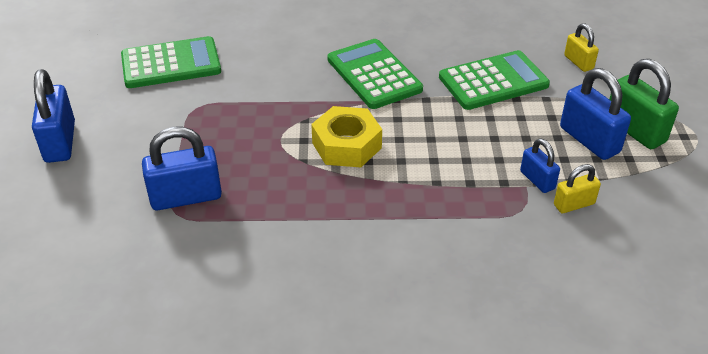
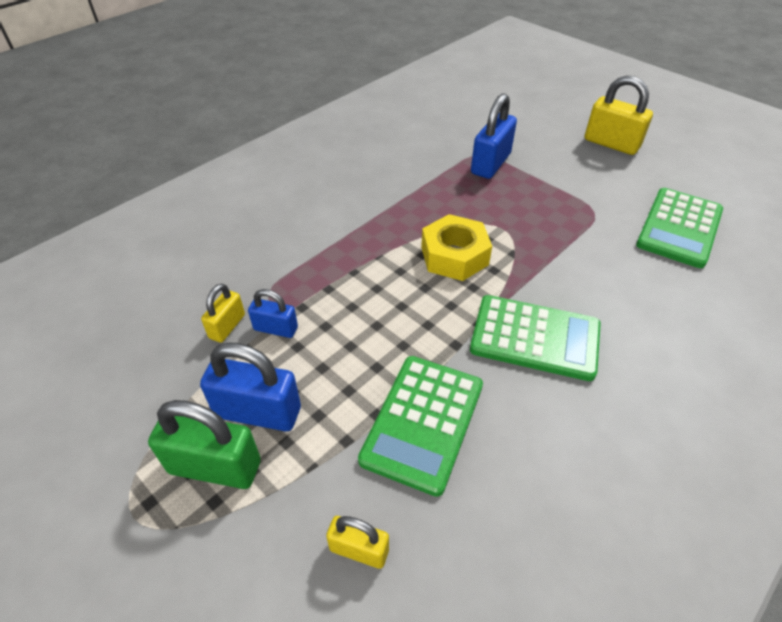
camera: 135 degrees right, 5 degrees up
(60, 142) = (611, 144): blue padlock -> yellow padlock

